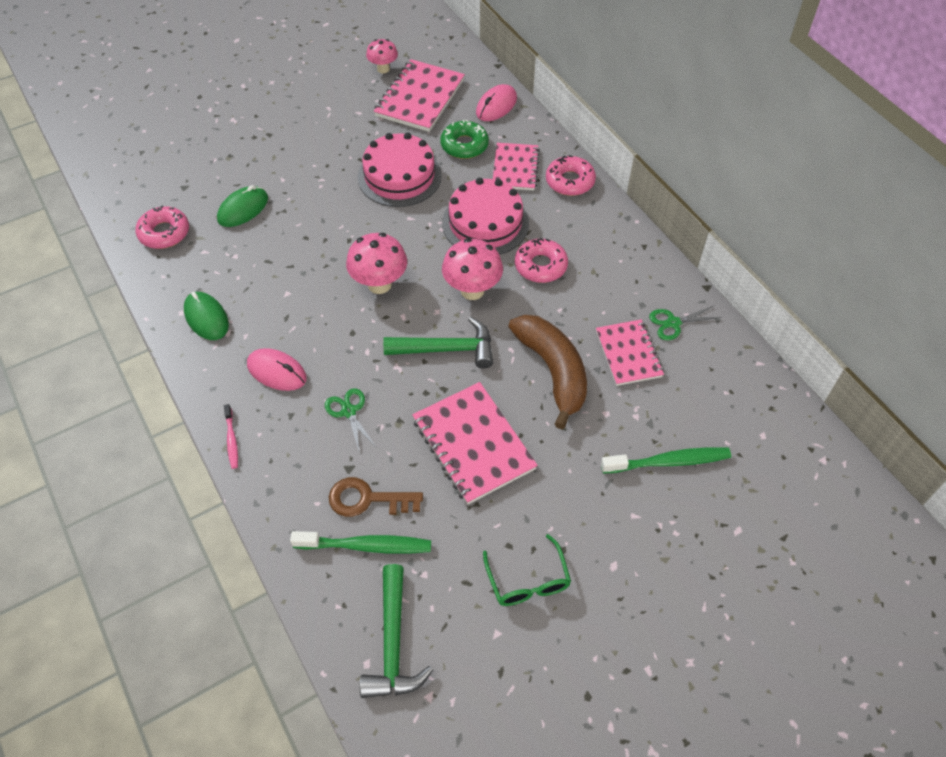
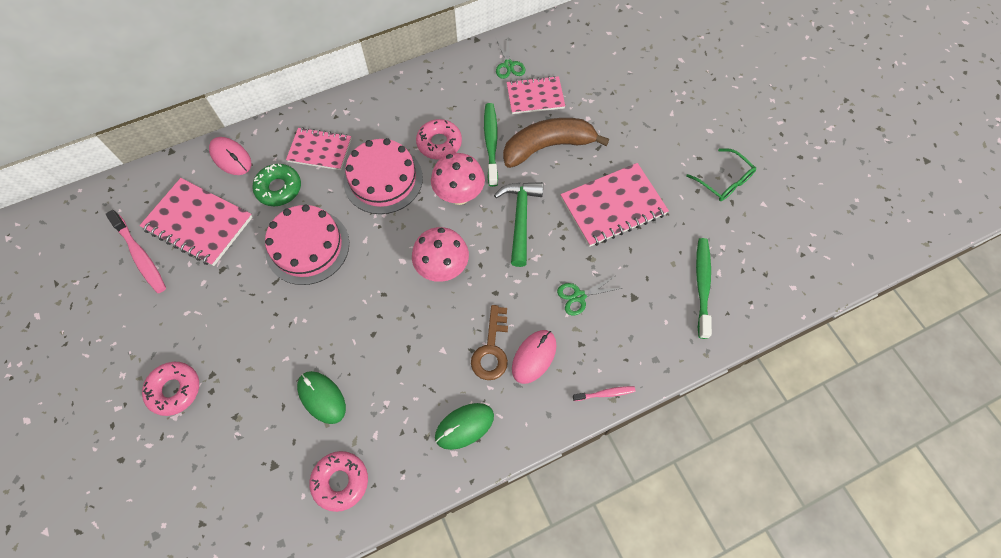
camera: 85 degrees left, 10 degrees up
(367, 499) = (662, 284): brown key -> brown key (491, 349)
(383, 69) = (140, 256): pink mushroom -> pink toothbrush
(393, 643) = (777, 269): green hammer -> none
(528, 581) = (724, 181): green glasses -> green glasses turned 60 degrees clockwise
(570, 181) = (345, 111): pink donut -> pink donut (174, 390)
(668, 462) = (629, 87): green toothbrush -> green toothbrush (491, 143)

